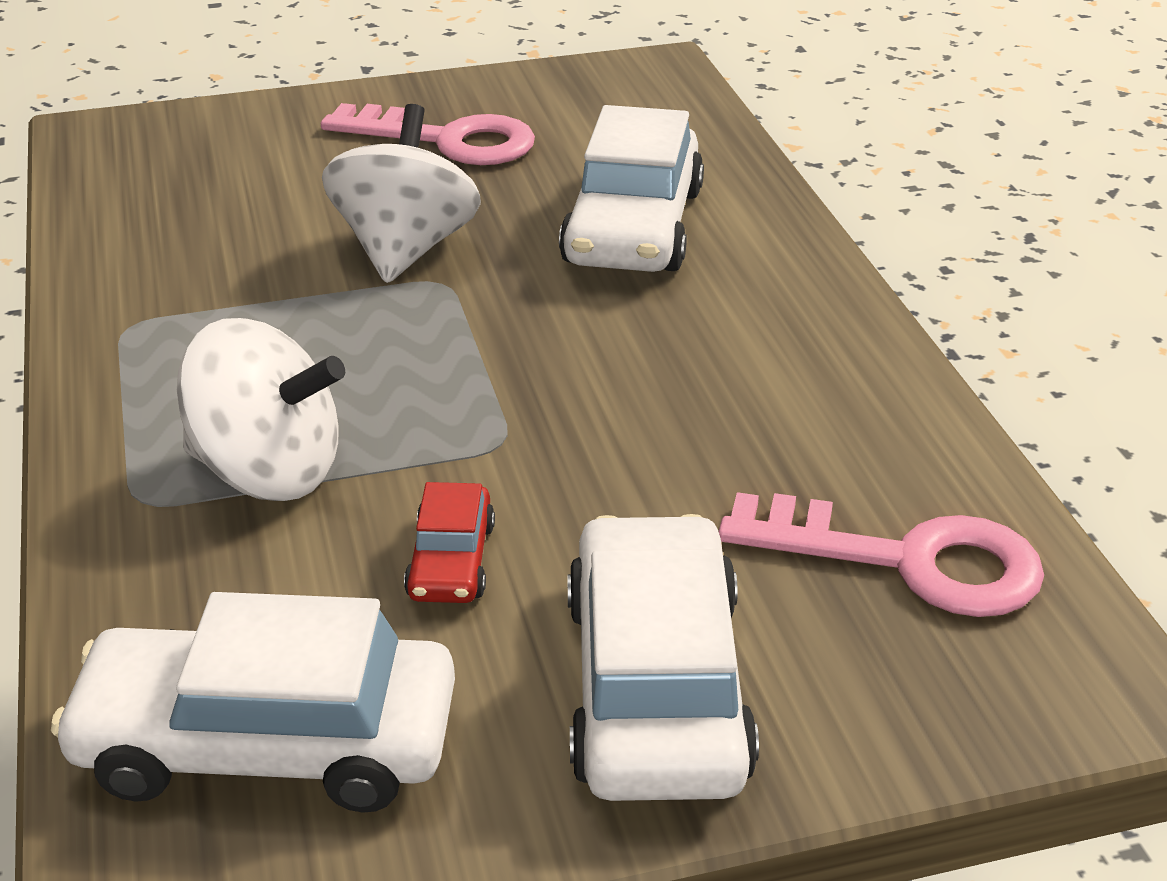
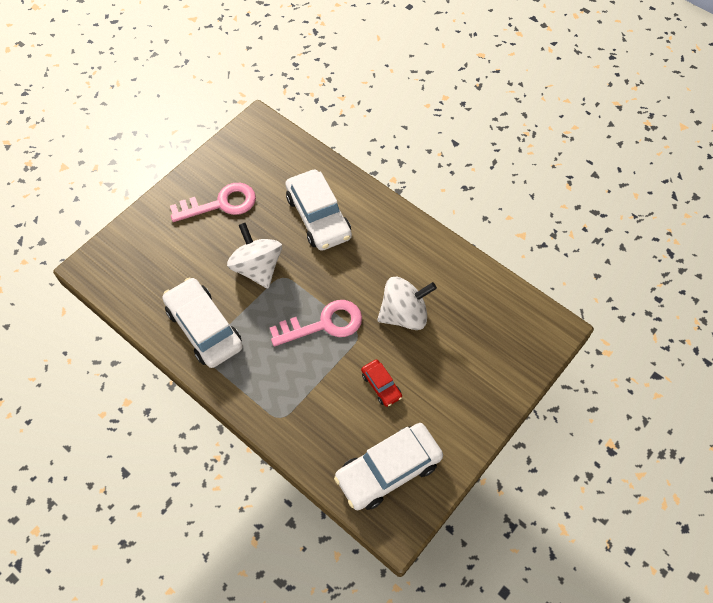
camera: 35 degrees left, 25 degrees up
(268, 472) = (304, 385): white spinning top -> white spinning top (404, 314)
(656, 687) = (462, 394): white car -> white car (204, 328)
(907, 560) = (489, 315): pink key -> pink key (324, 324)

